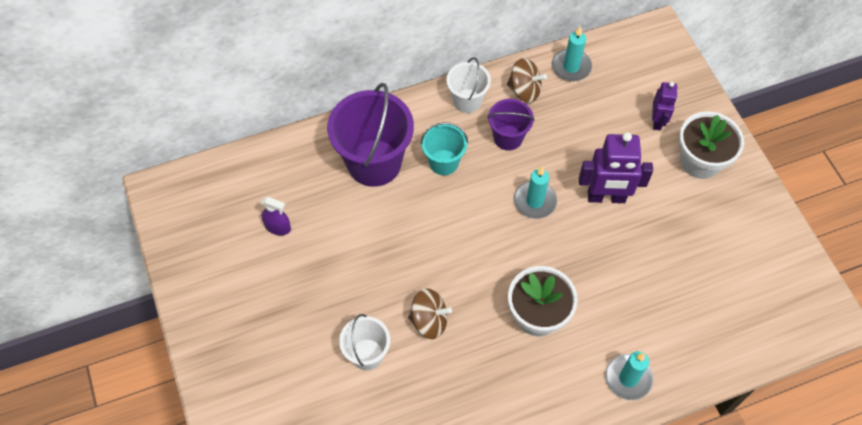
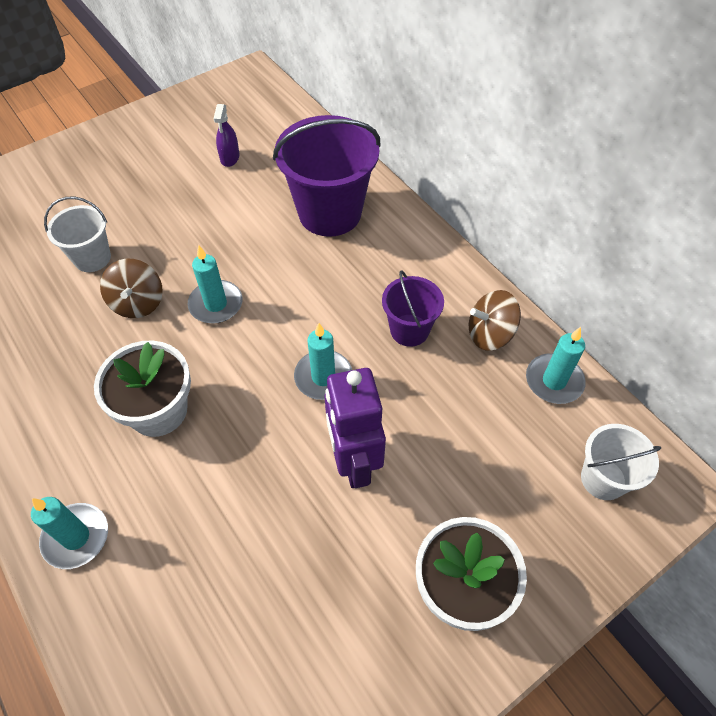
camera: 75 degrees right, 5 degrees down
(443, 162) = (351, 273): turquoise bucket -> none
(447, 262) = (216, 304): none -> turquoise candle
(467, 101) = (447, 278): white bucket -> white bucket (603, 479)
(524, 90) = (490, 334): brown spinning top -> brown spinning top turned 75 degrees clockwise
(657, 121) = (509, 512): purple robot -> none

